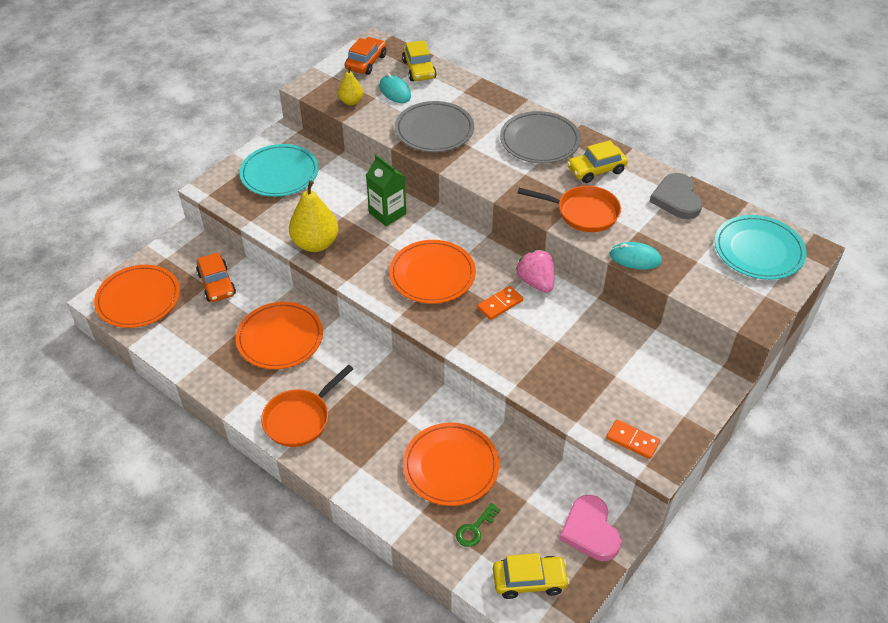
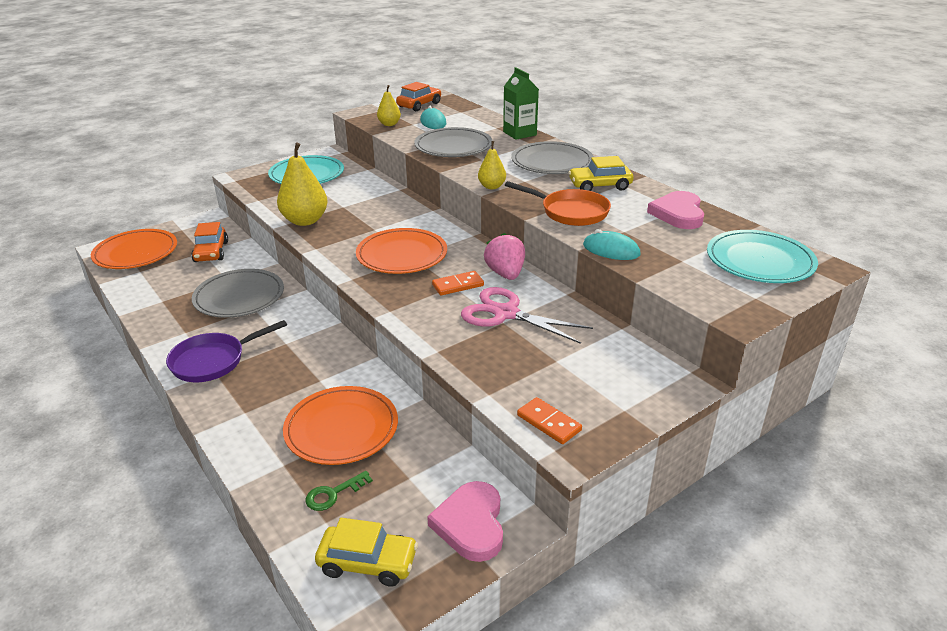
camera: 15 degrees right, 15 degrees down
(280, 338) = (239, 297): orange plate -> grey plate
(300, 418) = (213, 361): orange pan -> purple pan
(387, 213) = (386, 209): green carton -> green carton (519, 133)
(419, 69) = (463, 112): yellow car -> none
(498, 188) = (492, 187): none -> yellow pear
(555, 331) = (506, 313): none -> pink scissors
(676, 199) = (678, 214): grey heart -> pink heart

